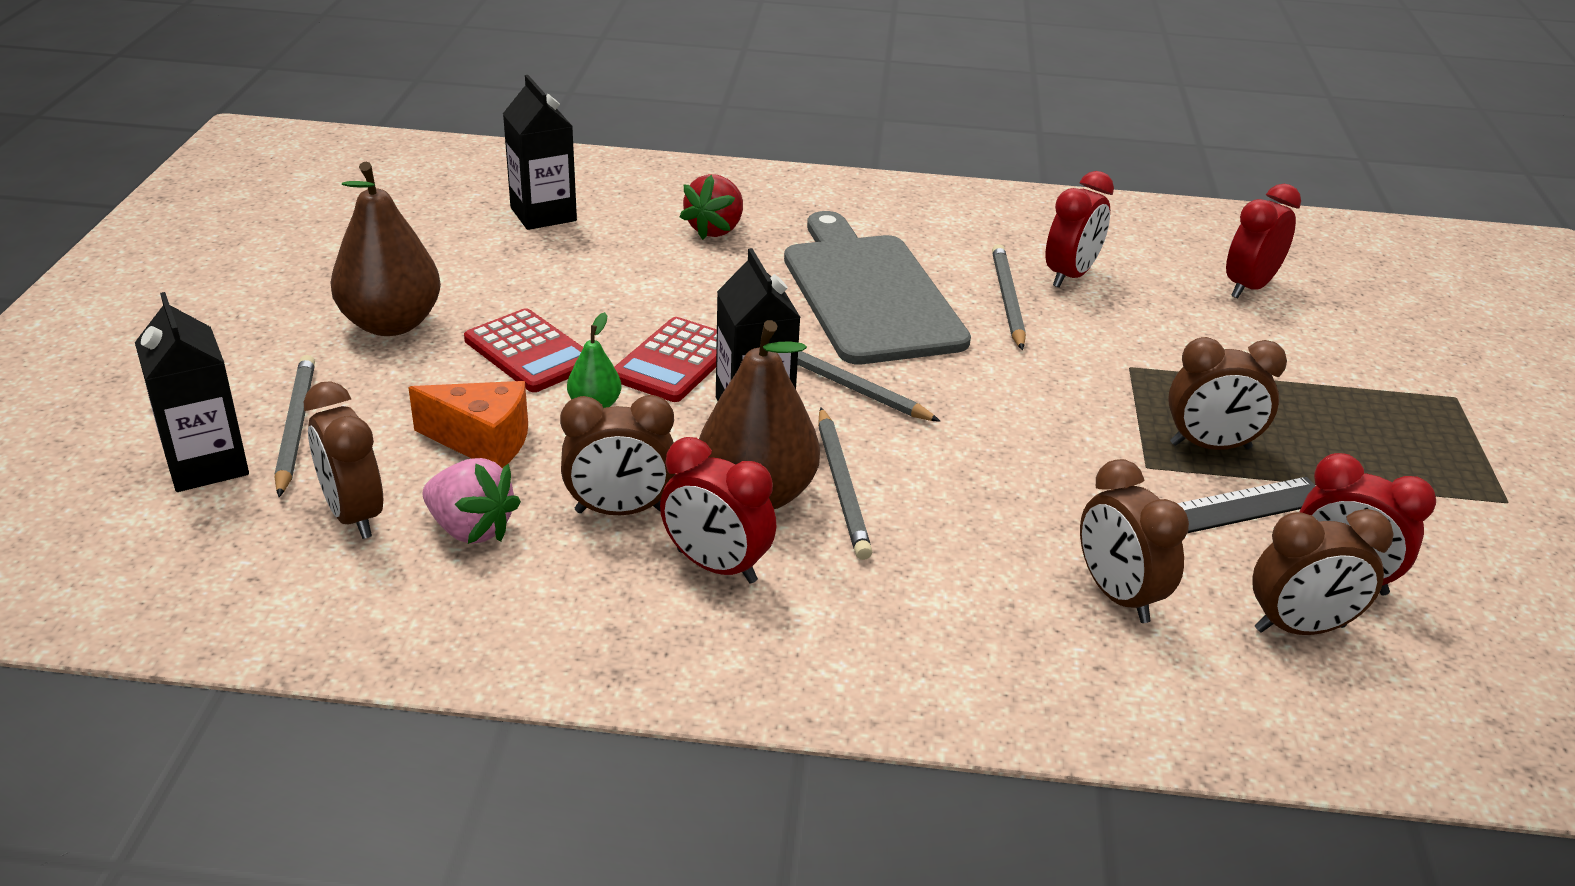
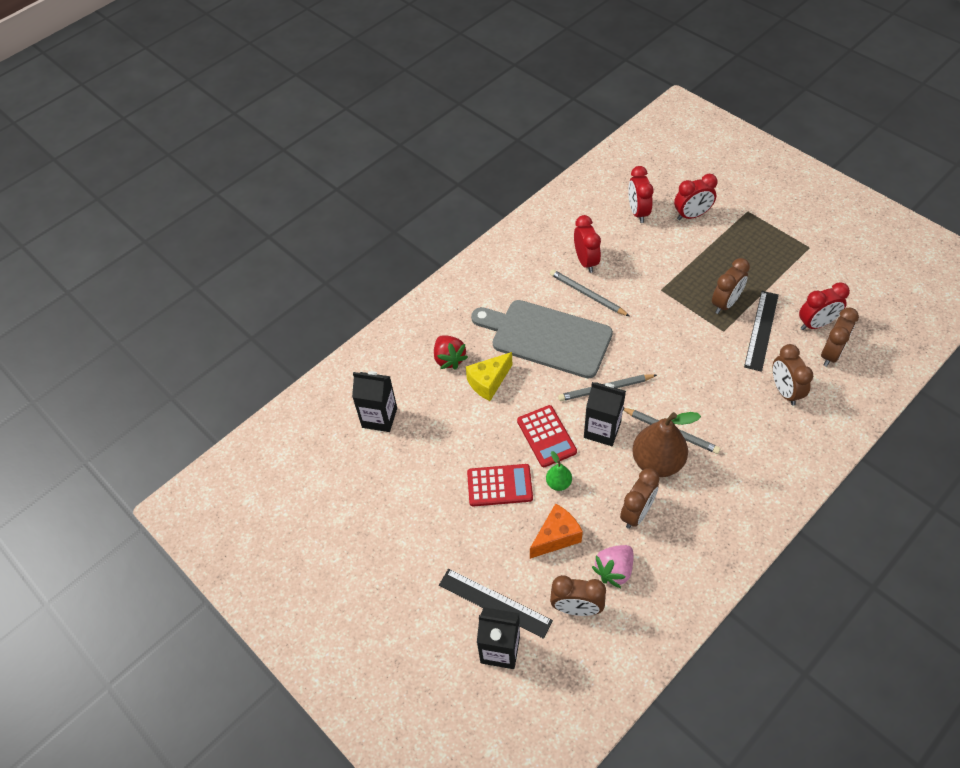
camera: 45 degrees left, 20 degrees up
(295, 427) = (494, 603): grey pencil -> black ruler
(391, 324) = (434, 528): brown pear -> none
(471, 529) = (614, 570): pink strawberry -> pink strawberry turned 150 degrees clockwise
(715, 275) = (488, 382): none -> yellow cheese
(716, 566) = (691, 500): red clock -> red clock (692, 215)
(1117, 596) = (784, 391): brown clock -> brown clock turned 60 degrees clockwise

